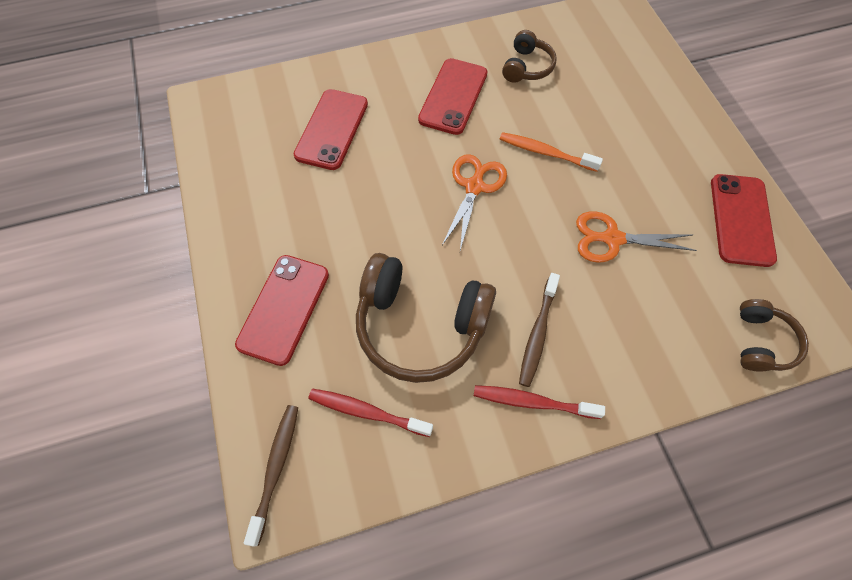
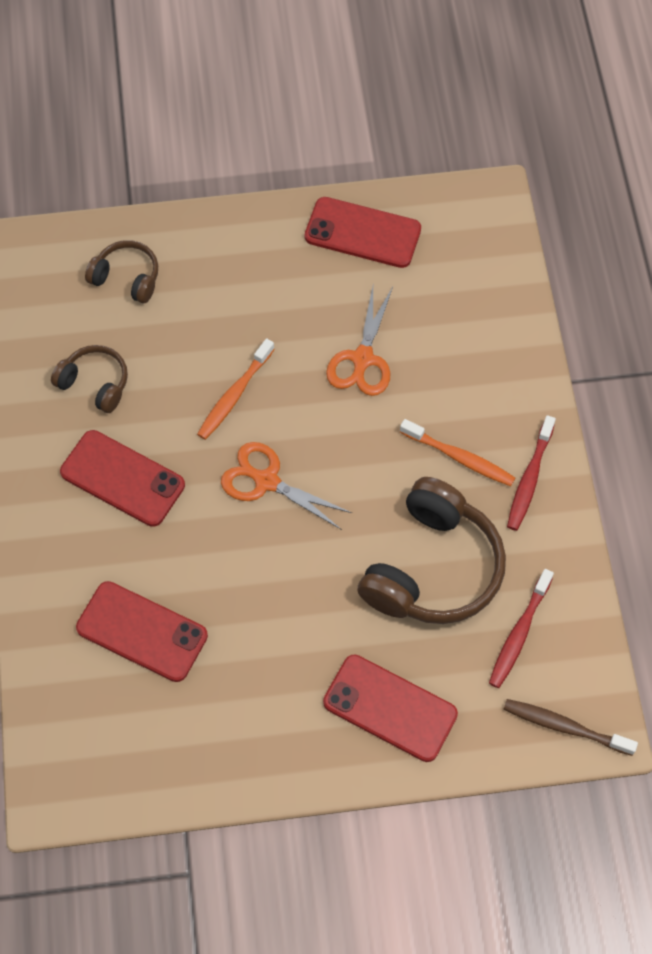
camera: 80 degrees left, 0 degrees up
(538, 333) = (459, 457): brown toothbrush -> orange toothbrush
(761, 342) = (498, 266): brown headphones -> brown headphones (126, 278)

